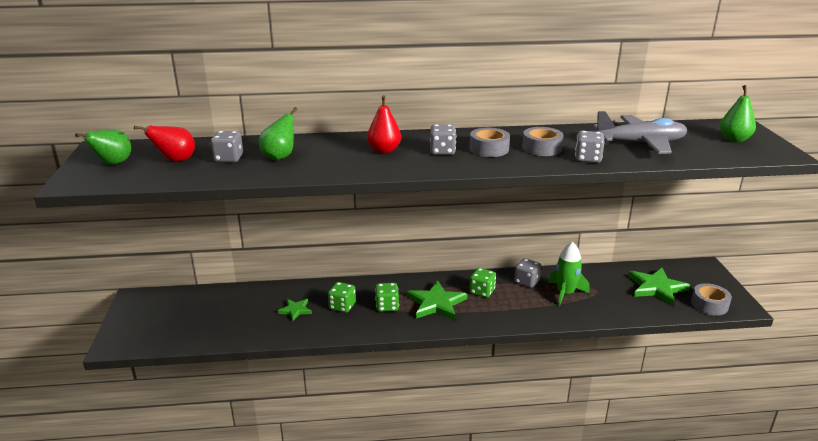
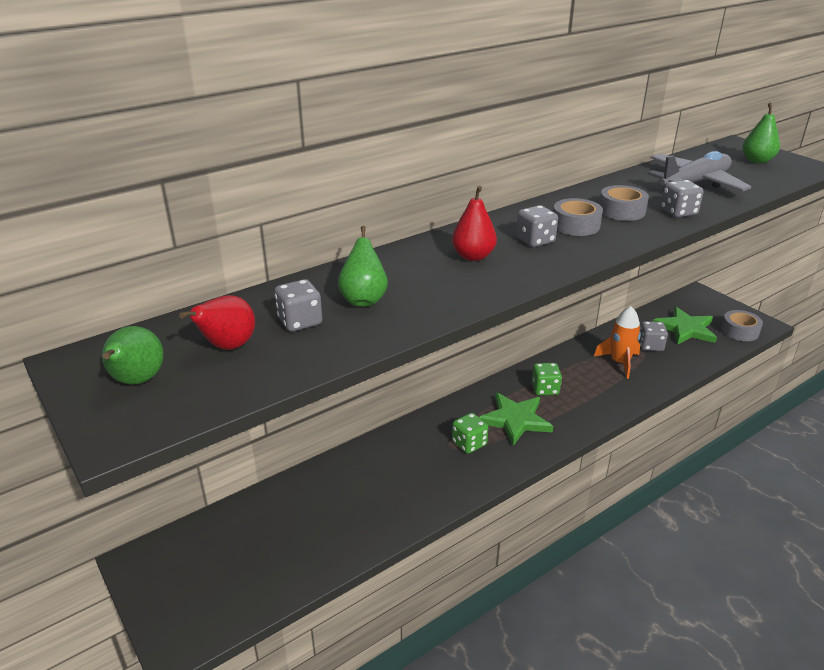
camera: 30 degrees left, 5 degrees up
(295, 310) = (372, 490): green star -> none
(342, 306) = (421, 463): green dice -> none
(526, 282) = (574, 362): grey dice -> grey dice (650, 346)
(565, 293) = (619, 362): green rocket -> orange rocket

